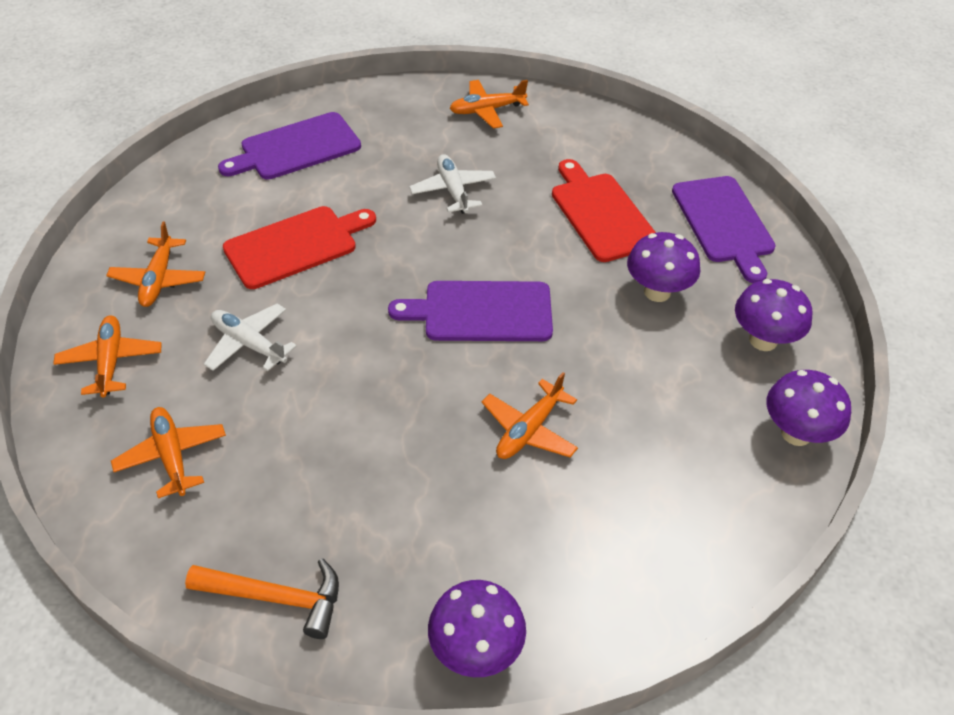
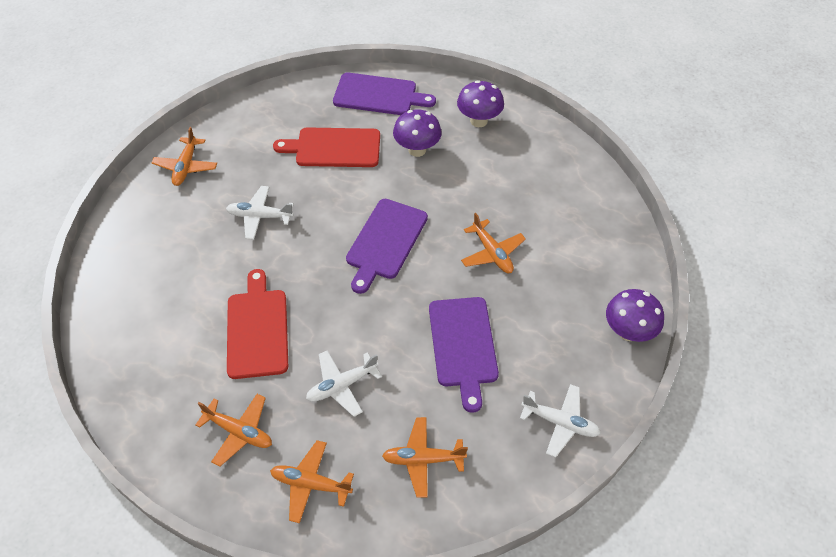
camera: 65 degrees left, 5 degrees up
(277, 597) = (560, 422): orange hammer -> white plane
(296, 148) = (143, 298): purple cutting board -> purple cutting board (463, 346)
(796, 433) = (548, 138): purple mushroom -> none

